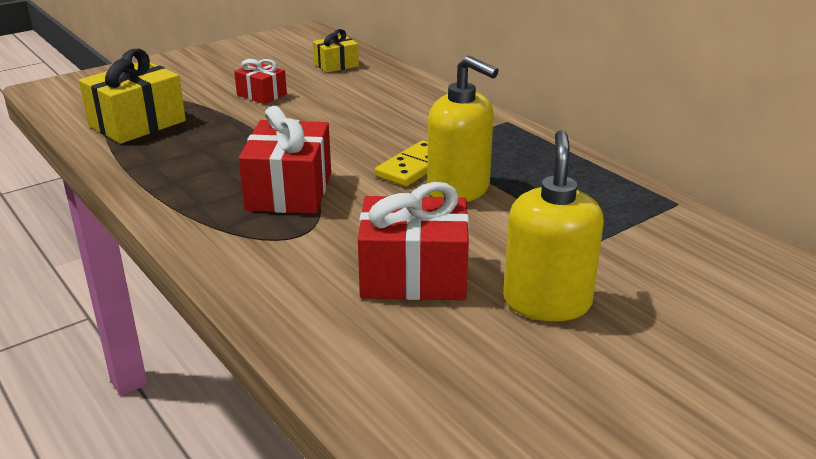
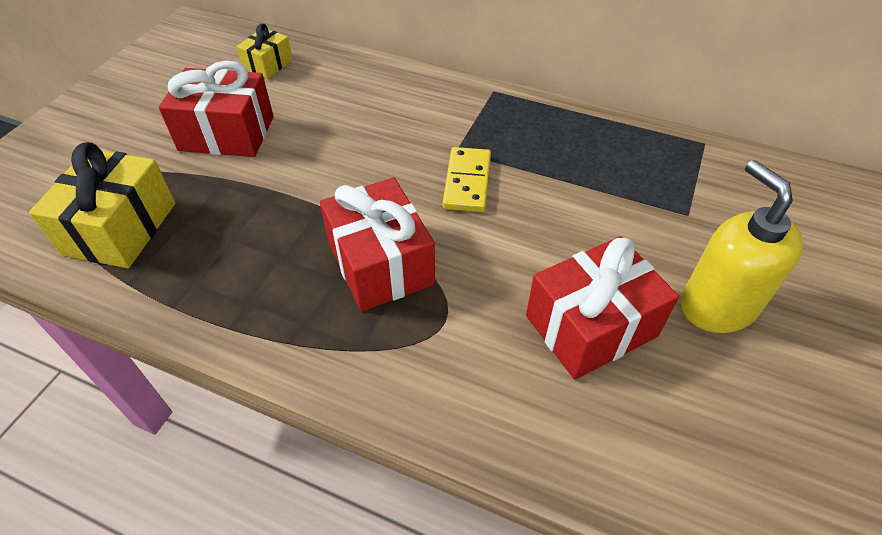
camera: 30 degrees left, 20 degrees up
(262, 95) = (227, 133): red gift -> red gift, size x1.77
(459, 190) = (531, 196): yellow soap dispenser -> none

